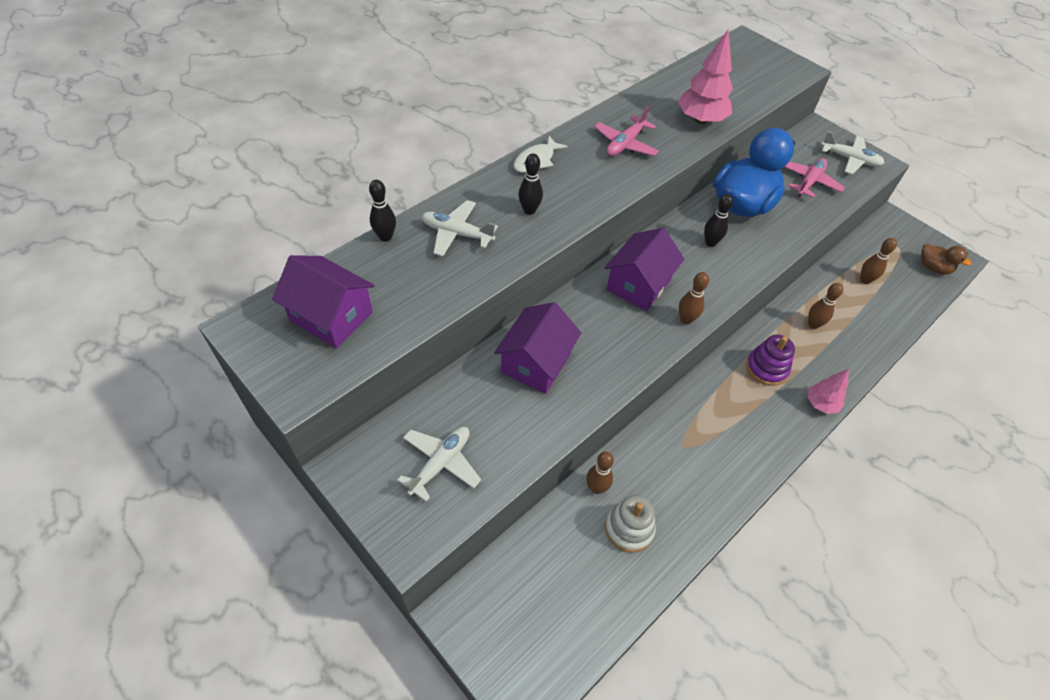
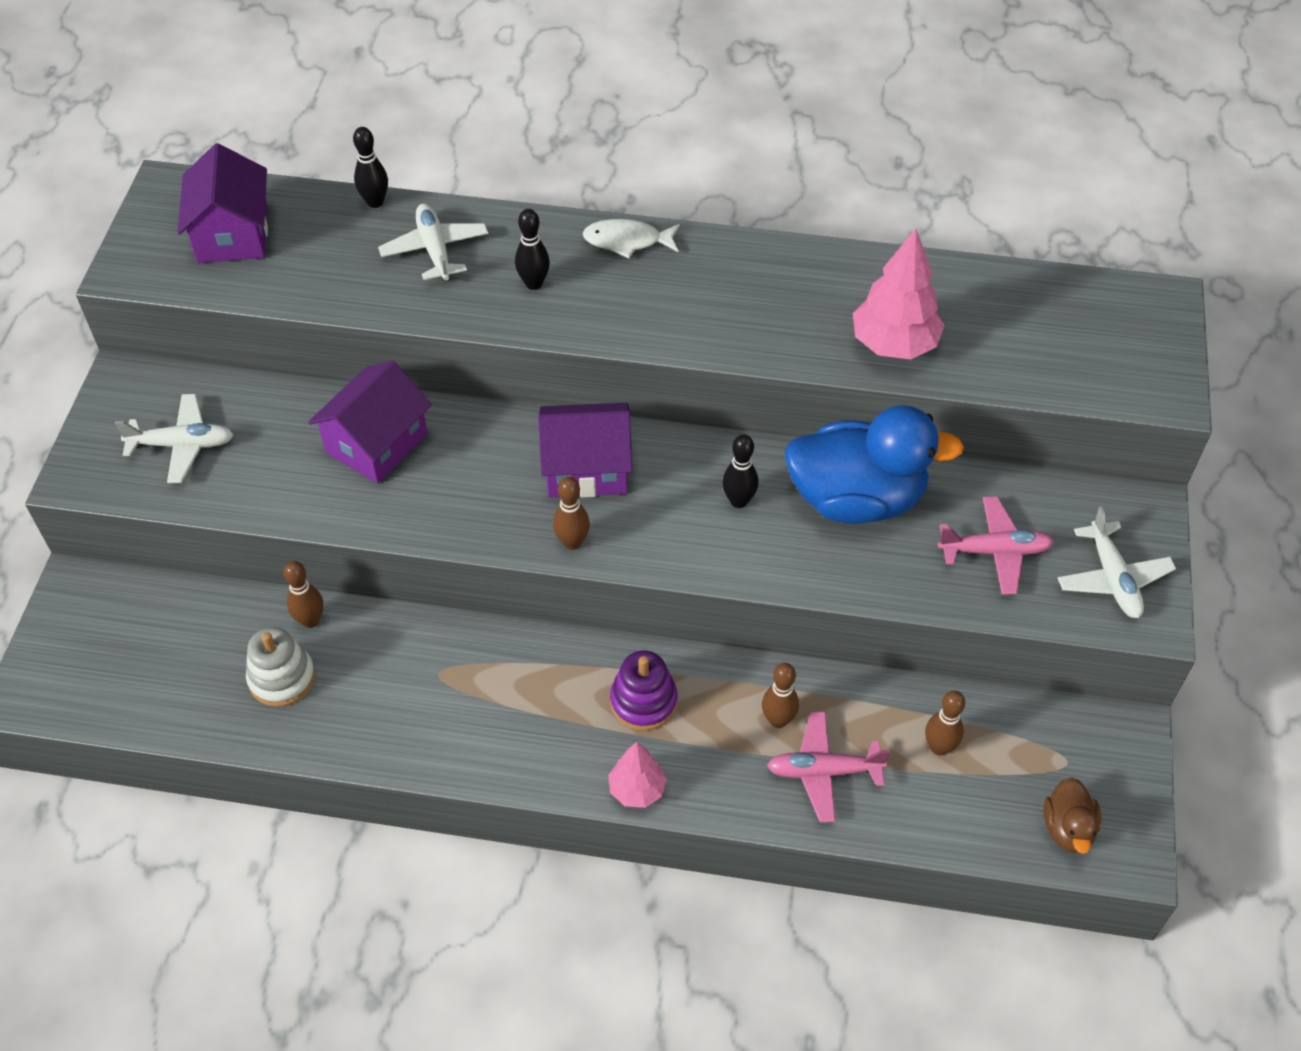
camera: 55 degrees right, 0 degrees up
(536, 362) = (376, 443): purple house -> purple house turned 45 degrees counterclockwise
(625, 144) = (752, 299): pink plane -> pink plane (823, 771)

